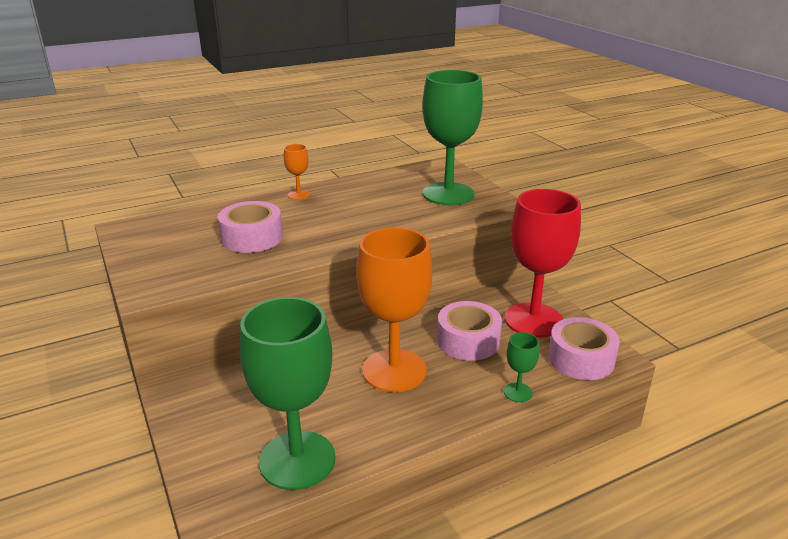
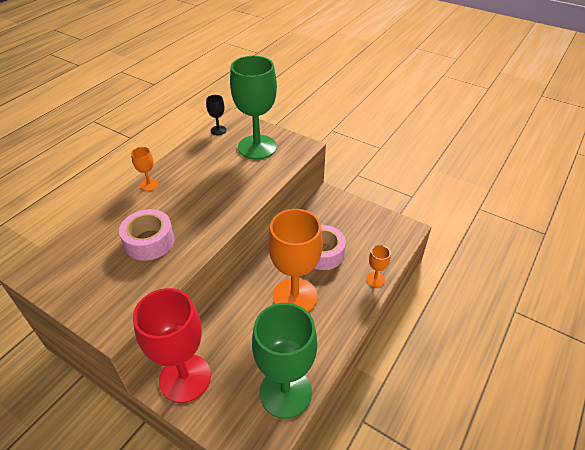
camera: 30 degrees left, 15 degrees up
(417, 170) = (218, 130): none -> black goblet
(518, 392) = (375, 279): green goblet -> orange goblet
(533, 320) = (349, 220): red goblet -> red goblet (185, 378)
(581, 359) = (392, 239): pink tape -> none

